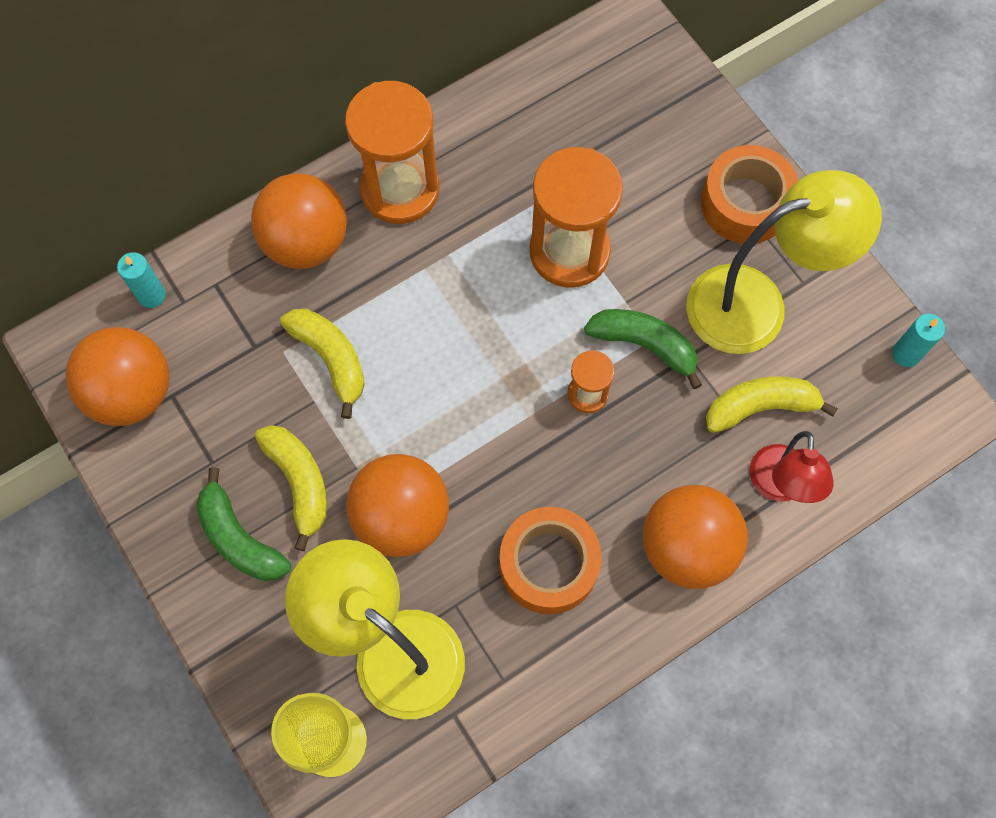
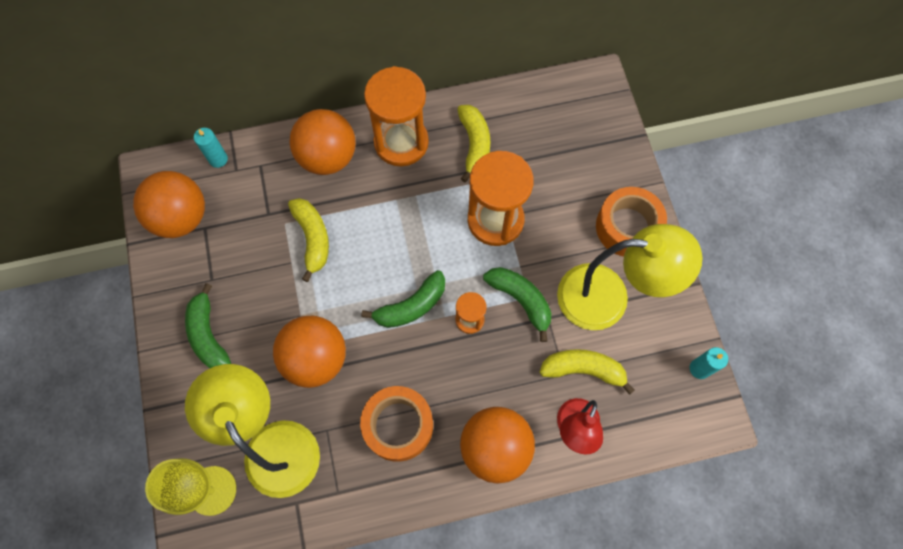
camera: 20 degrees right, 0 degrees up
(299, 482) = (260, 312): yellow banana -> yellow banana (474, 145)
(503, 403) = (411, 306): none -> green banana

